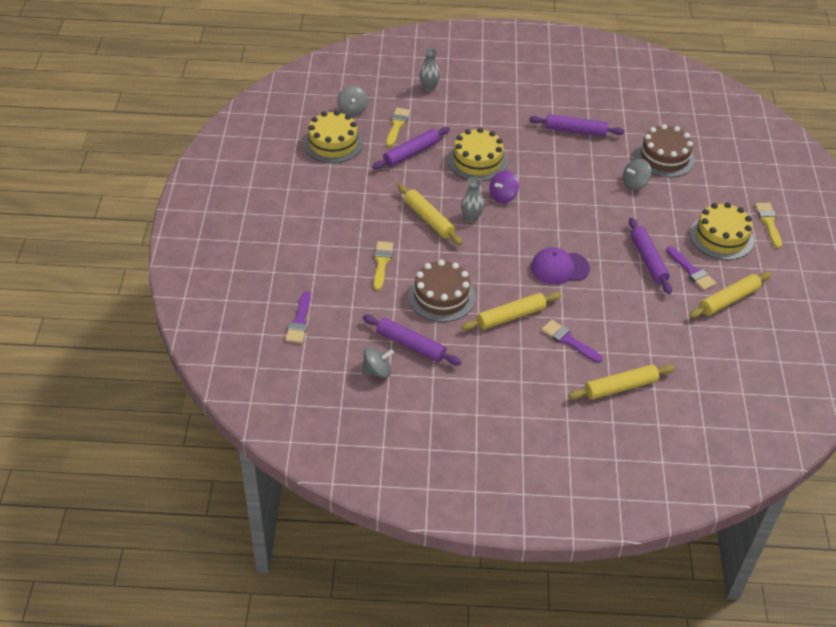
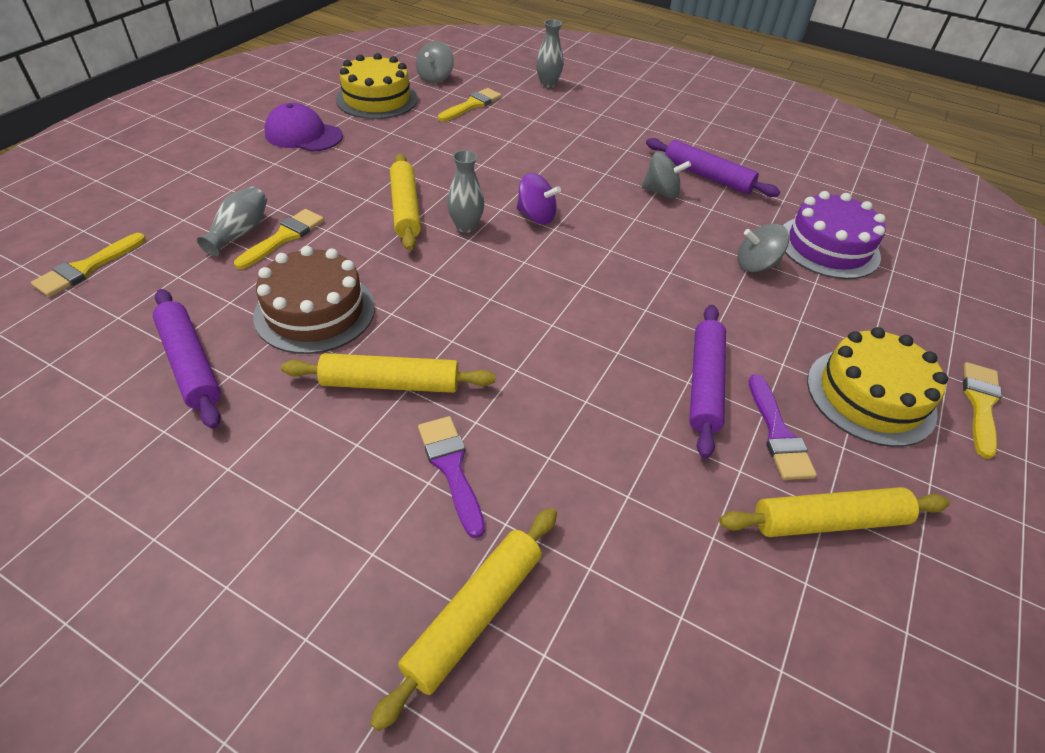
camera: 25 degrees right, 0 degrees up
(299, 321) = (86, 268): purple brush -> yellow brush
(355, 269) = (240, 232): none -> grey vase
(377, 371) = (94, 383): grey spinning top -> grey spinning top (661, 192)
(411, 153) = (460, 135): purple rolling pin -> none
(477, 161) = (538, 167): yellow cake -> none
(503, 196) = (536, 216): purple spinning top -> purple spinning top turned 135 degrees counterclockwise
(559, 268) = (538, 339): purple cap -> purple cap (303, 135)
(620, 387) = (474, 614): yellow rolling pin -> yellow rolling pin turned 60 degrees counterclockwise
(664, 157) = (828, 247): brown cake -> purple cake

